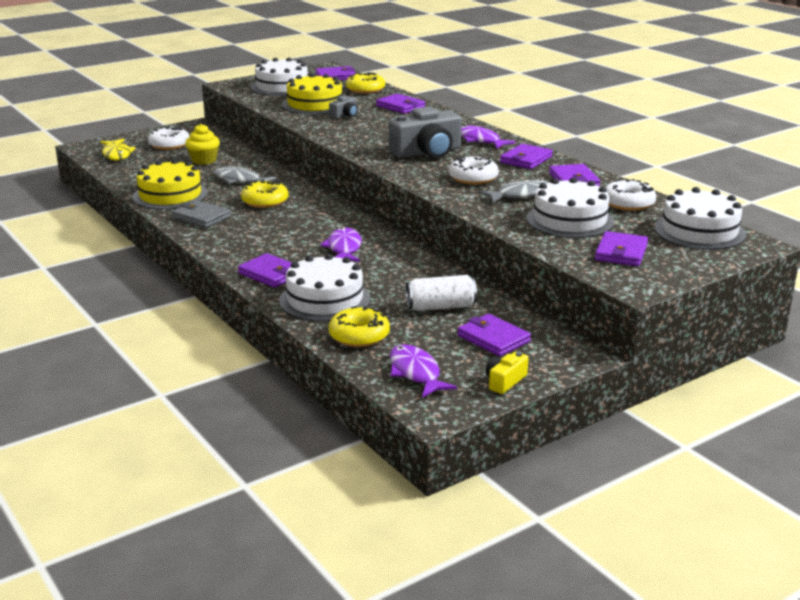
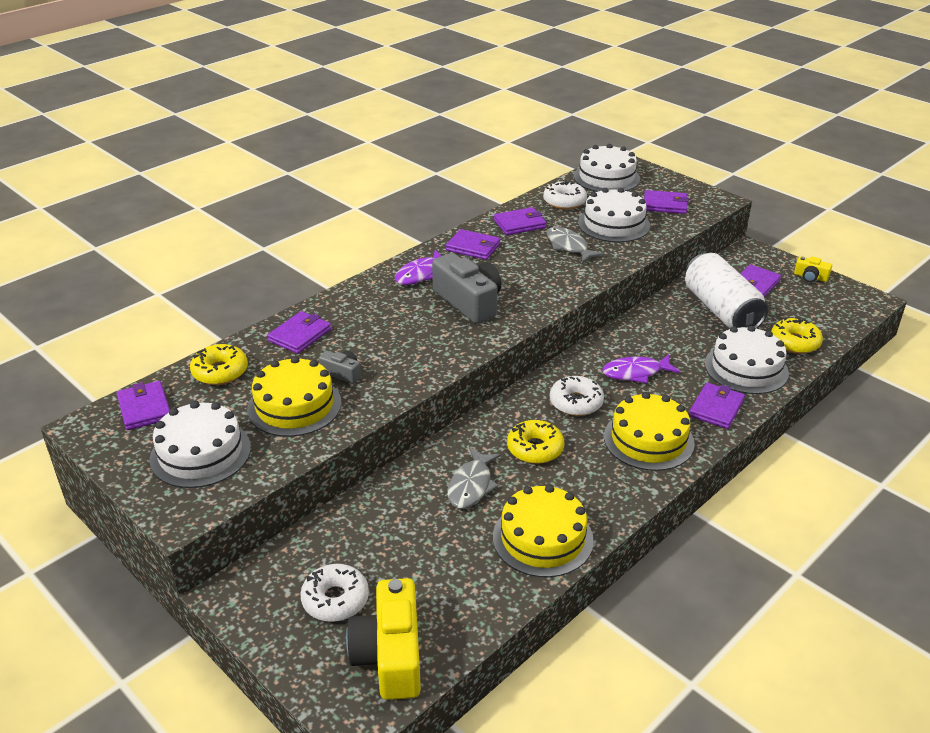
camera: 100 degrees left, 10 degrees up
(117, 154) = (390, 655): yellow fish -> yellow camera
(201, 217) = (602, 490): grey wallet -> none
(204, 160) = (401, 539): yellow cupcake -> none
(247, 240) = (648, 439): none -> yellow cake
(416, 373) = (828, 312): purple fish -> none
(440, 307) = (721, 310): white can -> white can, size x1.70
(473, 178) = (535, 271): white donut -> white donut (576, 402)

